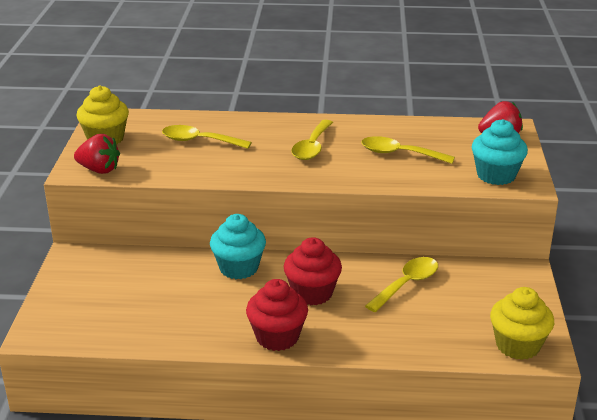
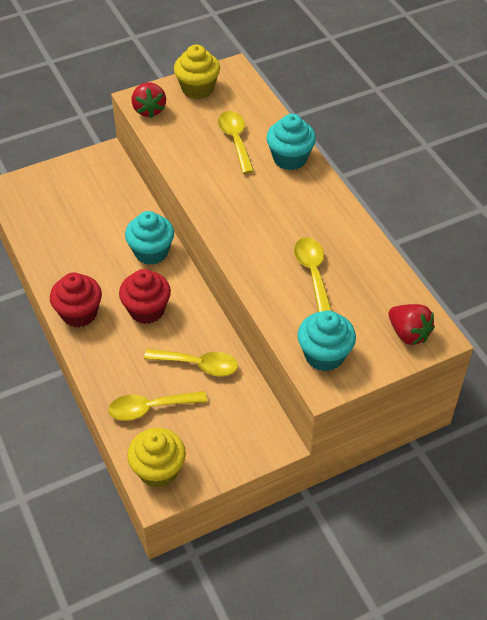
camera: 60 degrees right, 20 degrees up
(253, 125) = (290, 158): none -> turquoise cupcake
(312, 147) = (280, 211): yellow spoon -> yellow spoon (150, 408)

